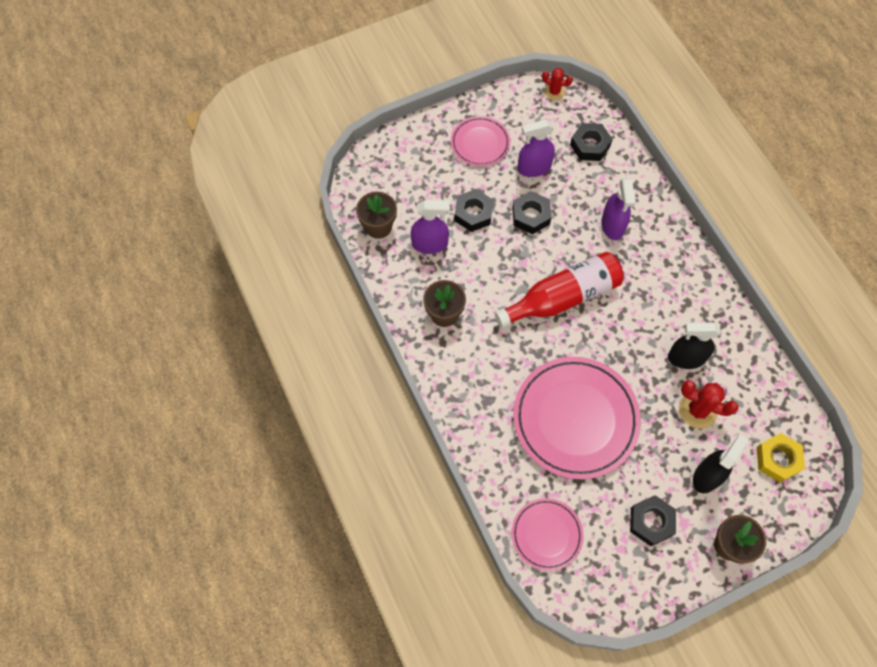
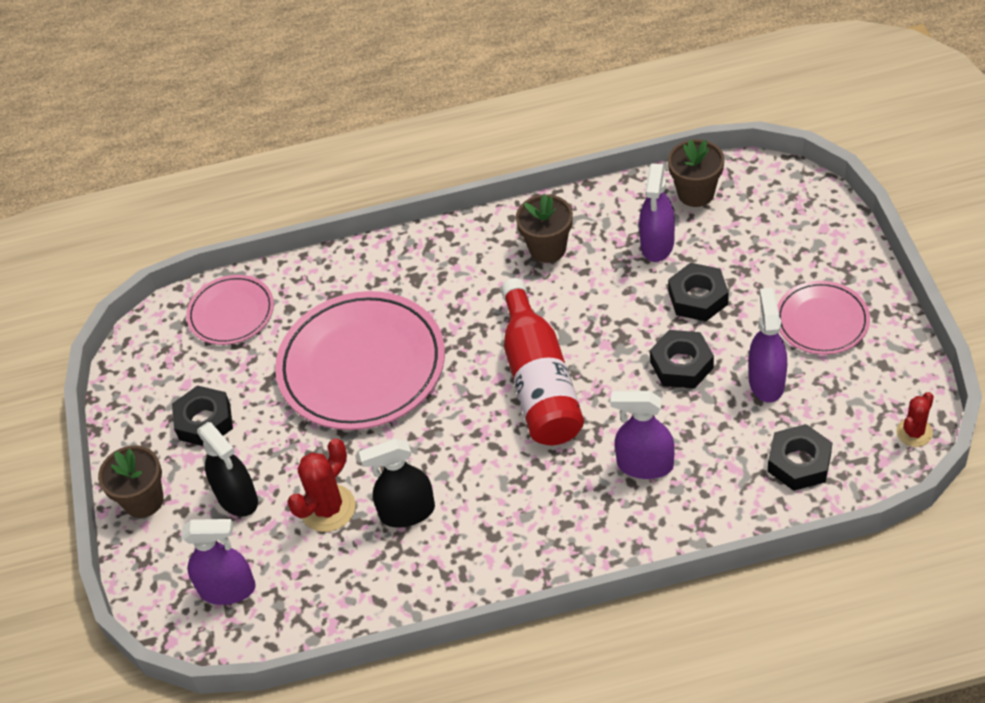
camera: 110 degrees right, 15 degrees down
(686, 358) = (407, 512): black spray bottle -> black spray bottle turned 120 degrees counterclockwise
(777, 459) = (228, 589): yellow nut -> purple spray bottle

